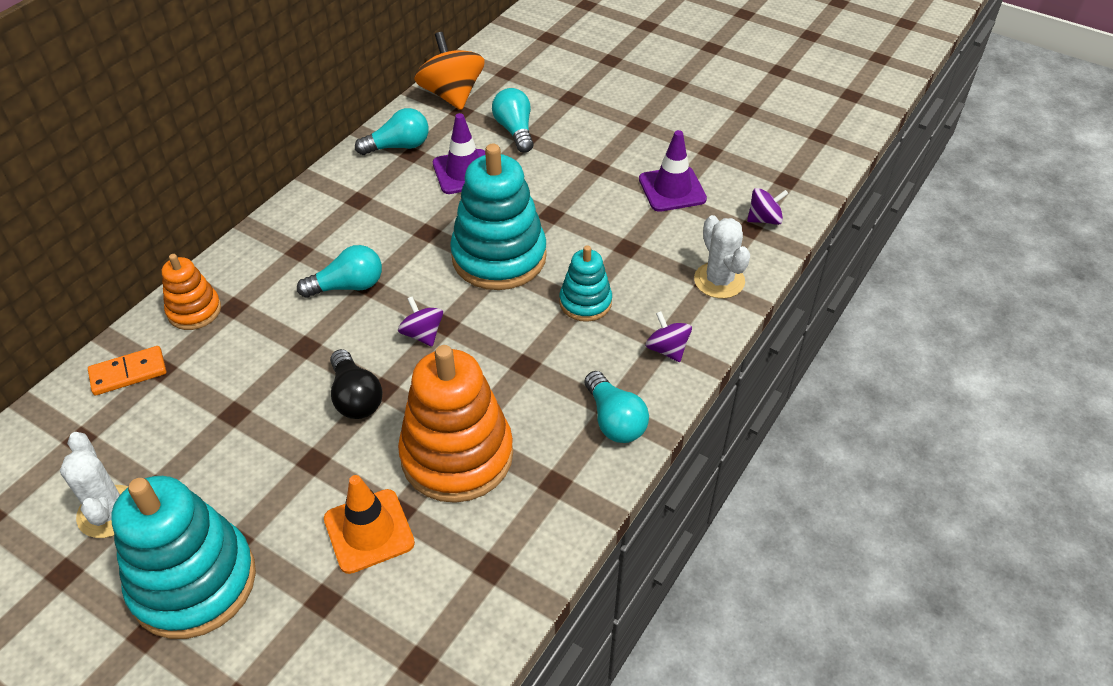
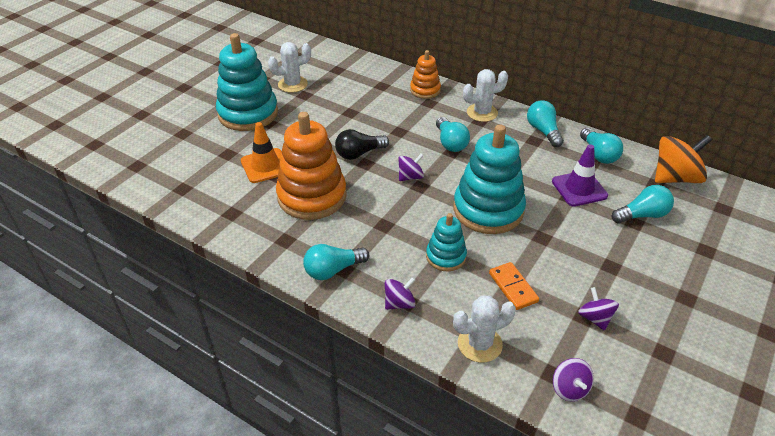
camera: 90 degrees right, 5 degrees down
(128, 373) = (379, 76): orange domino -> orange domino (513, 287)
(278, 247) = (482, 113): none -> white cactus
(339, 189) = (543, 131): none -> turquoise light bulb
(672, 189) = (595, 318): purple traffic cone -> purple spinning top

